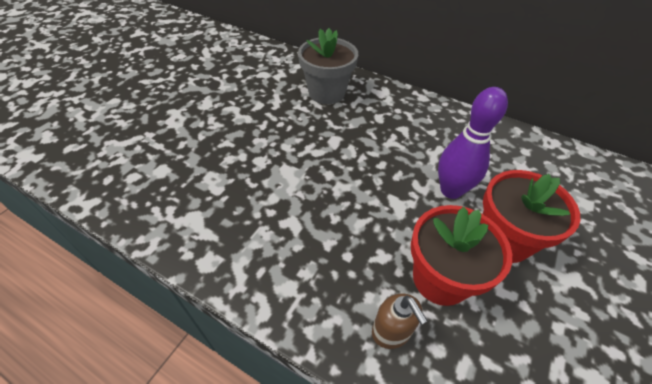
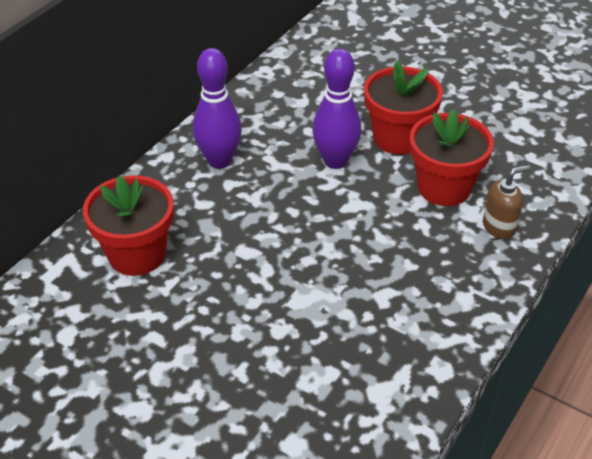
camera: 85 degrees left, 5 degrees down
(326, 93) = (137, 254): grey flower pot -> red flower pot
(427, 122) = (219, 160): none -> purple bowling pin

